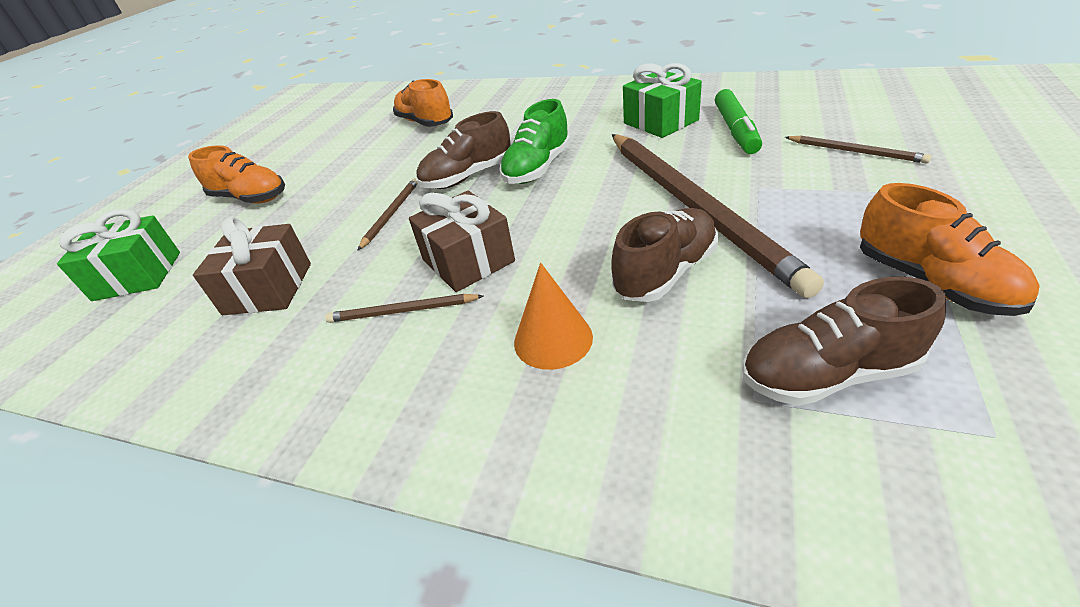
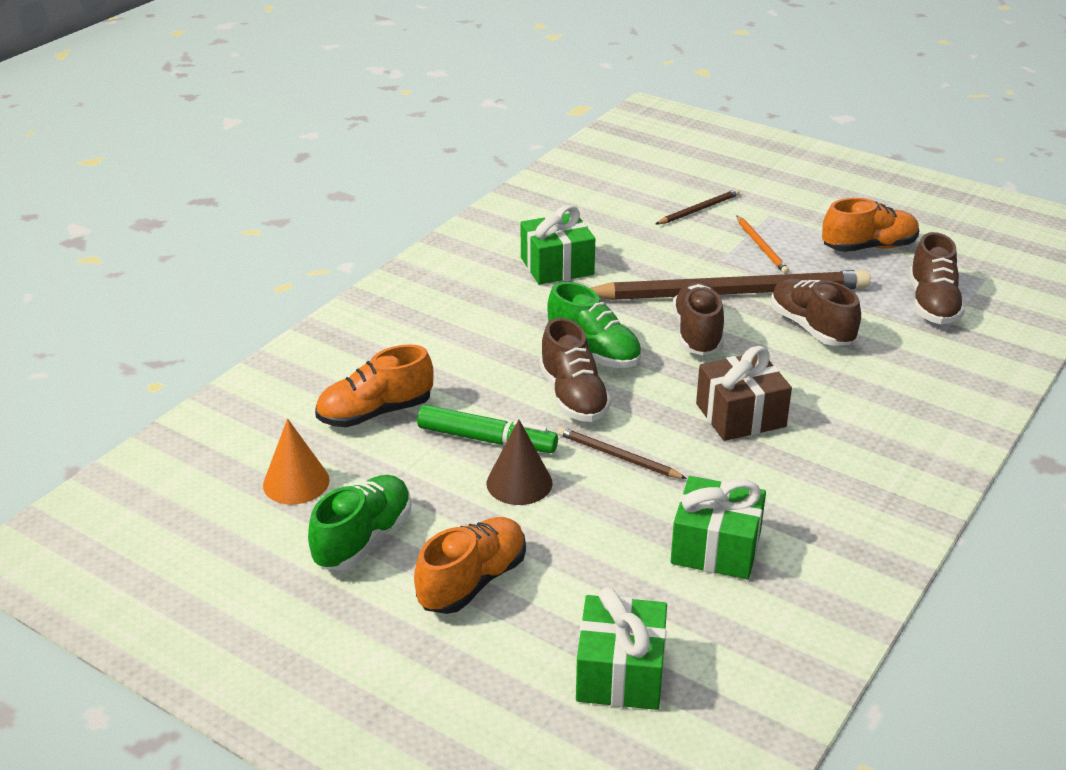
camera: 80 degrees left, 5 degrees down
(268, 288) = (716, 547): brown gift -> green gift
(297, 156) = (363, 539): none -> green shoe
(354, 185) = (519, 483): none -> brown cone
(402, 311) = (798, 458): brown pencil -> none
(553, 339) = (865, 389): orange cone -> orange cone (296, 482)
(600, 207) = (697, 334): none -> brown shoe
(735, 130) = (614, 239): green marker -> green marker (487, 440)
(820, 203) = (761, 247): none -> orange pencil

